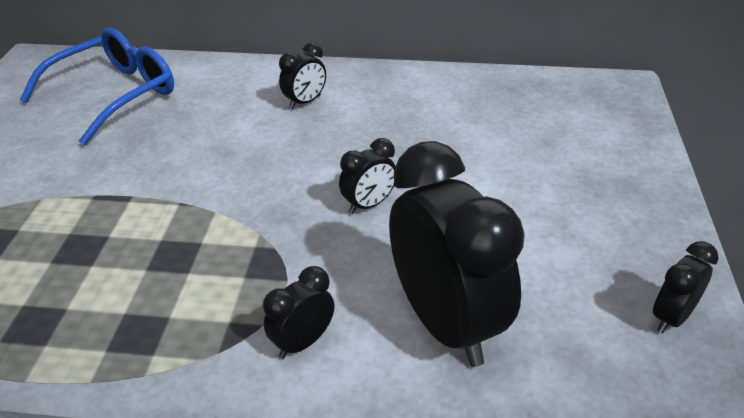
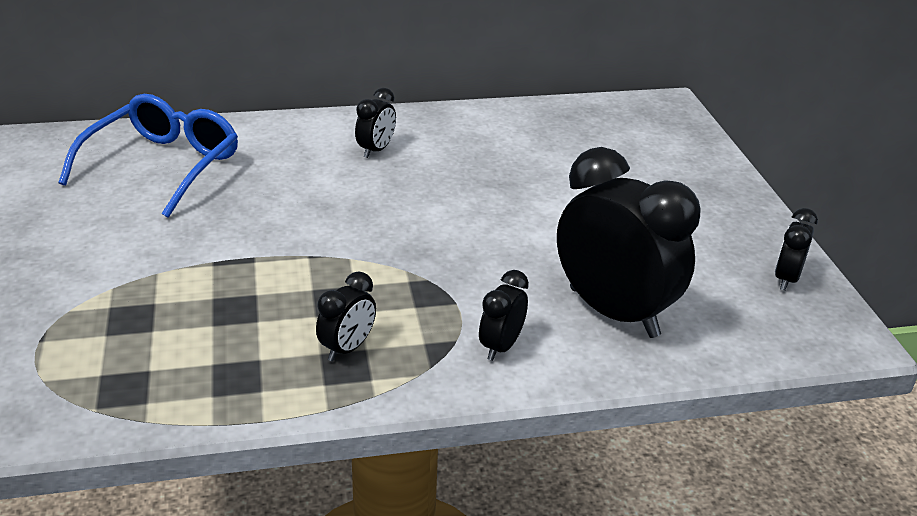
camera: 20 degrees left, 5 degrees down
(369, 205) = (494, 232): black clock -> black clock (347, 348)

